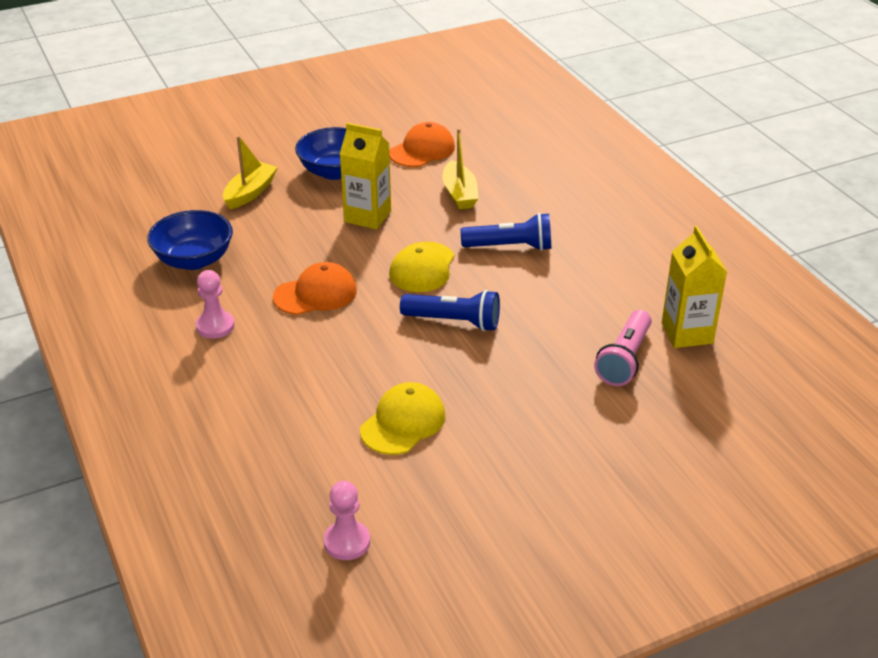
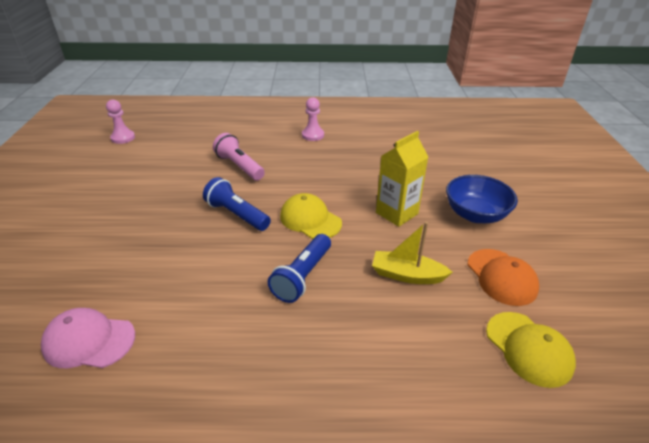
camera: 115 degrees right, 0 degrees up
(194, 260) = (383, 139): blue bowl -> none
(250, 193) = (456, 171): yellow boat -> none
(315, 294) = (316, 170): orange cap -> none
(403, 422) = (173, 170): yellow cap -> yellow cap (528, 348)
(454, 322) = (237, 214): blue flashlight -> blue flashlight turned 90 degrees clockwise
(624, 359) = (110, 282): pink flashlight -> pink flashlight (239, 166)
(687, 333) = (89, 341): yellow carton -> pink cap

